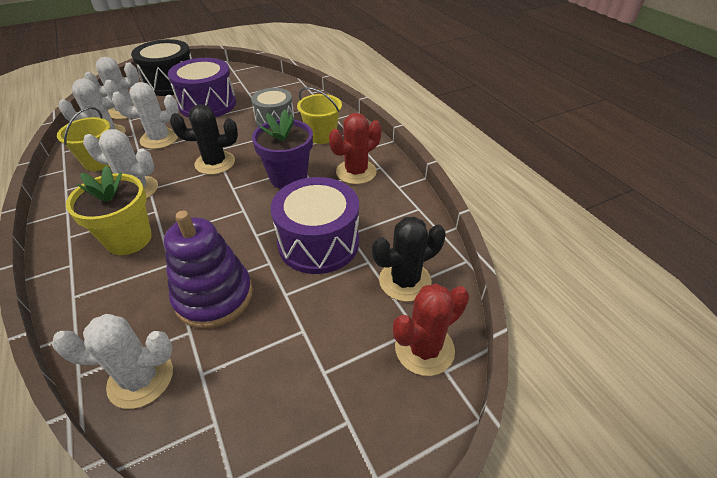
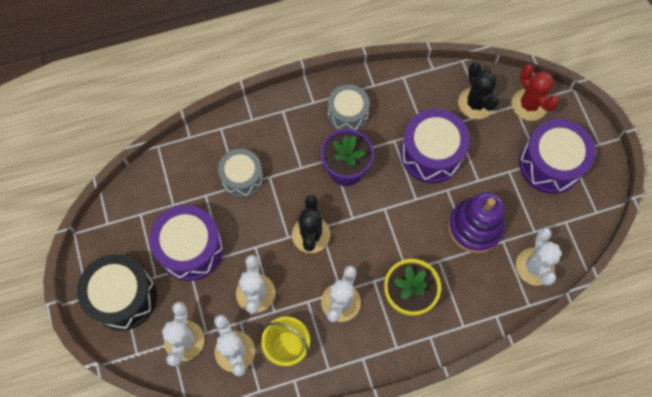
camera: 80 degrees left, 25 degrees up
(321, 136) = (283, 136): yellow bucket -> none
(322, 389) = (550, 164): none -> purple drum
(356, 172) = (347, 114): red cactus -> grey drum

